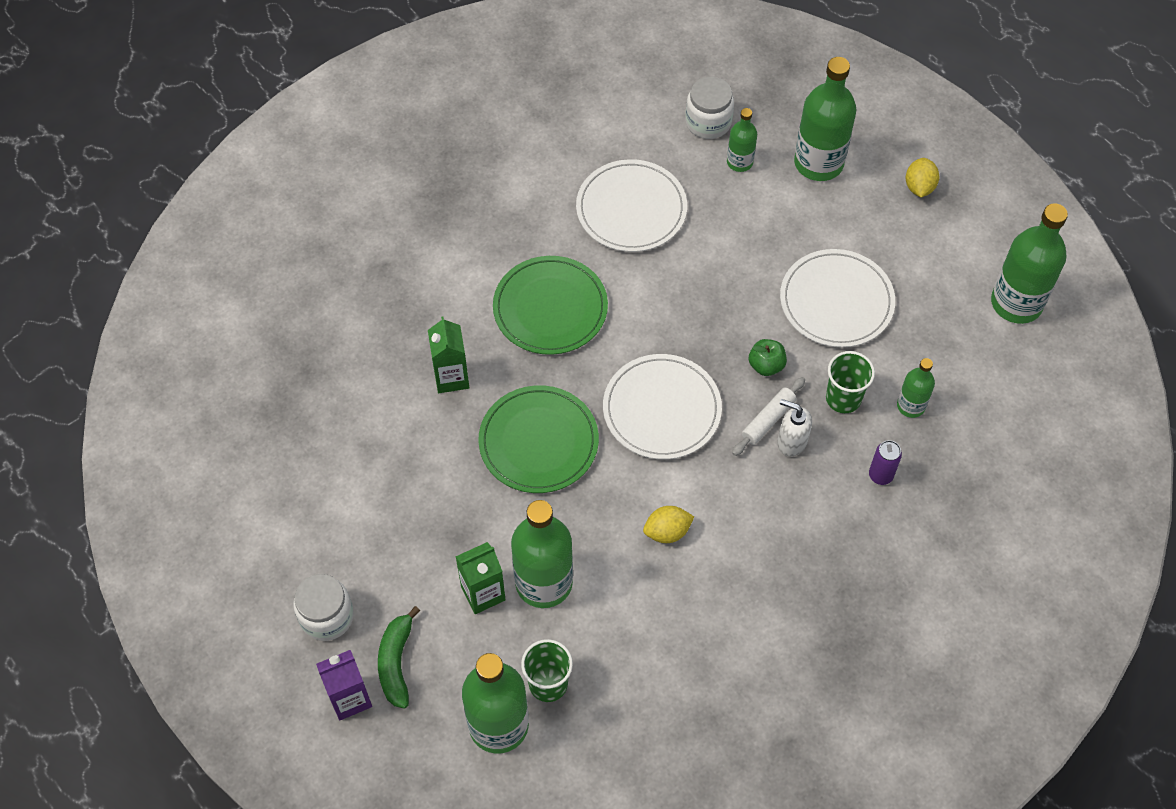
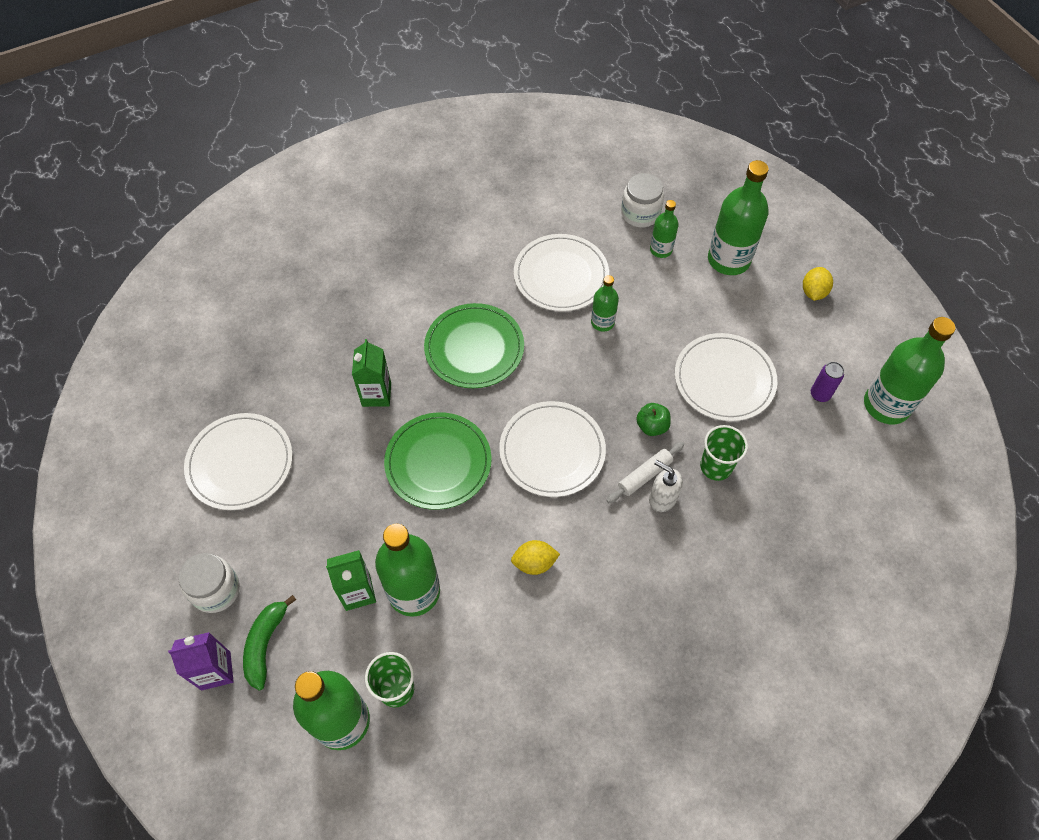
camera: 10 degrees right, 0 degrees up
(316, 477) = (240, 463): none -> white plate
(880, 475) = (738, 542): purple can -> purple can (820, 394)
(911, 406) = (776, 483): green bottle -> green bottle (602, 322)

